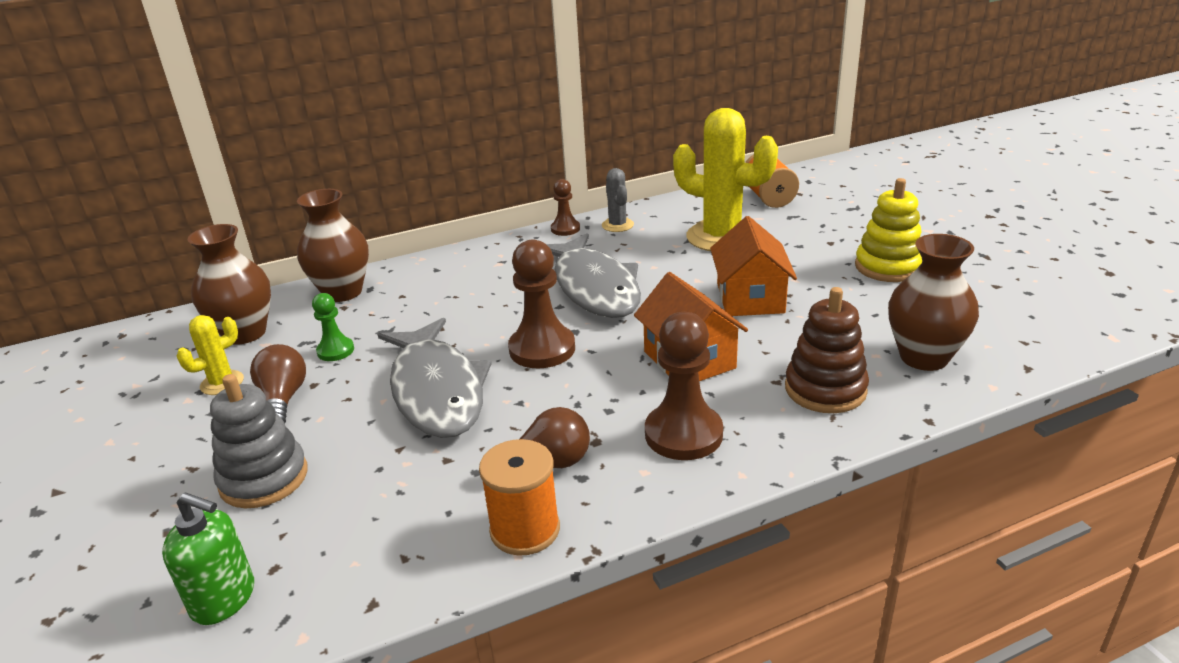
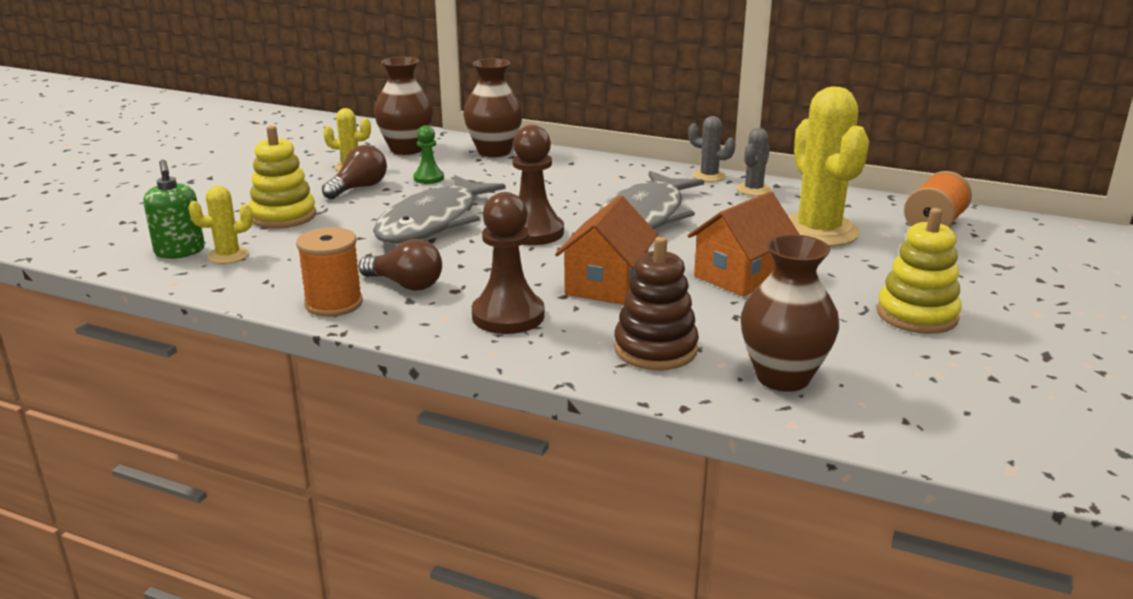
camera: 45 degrees right, 5 degrees down
(264, 478) = (283, 216): grey stacking toy -> yellow stacking toy
(298, 562) = (228, 256): none -> yellow cactus
(565, 229) = (709, 176): brown pawn -> grey cactus

